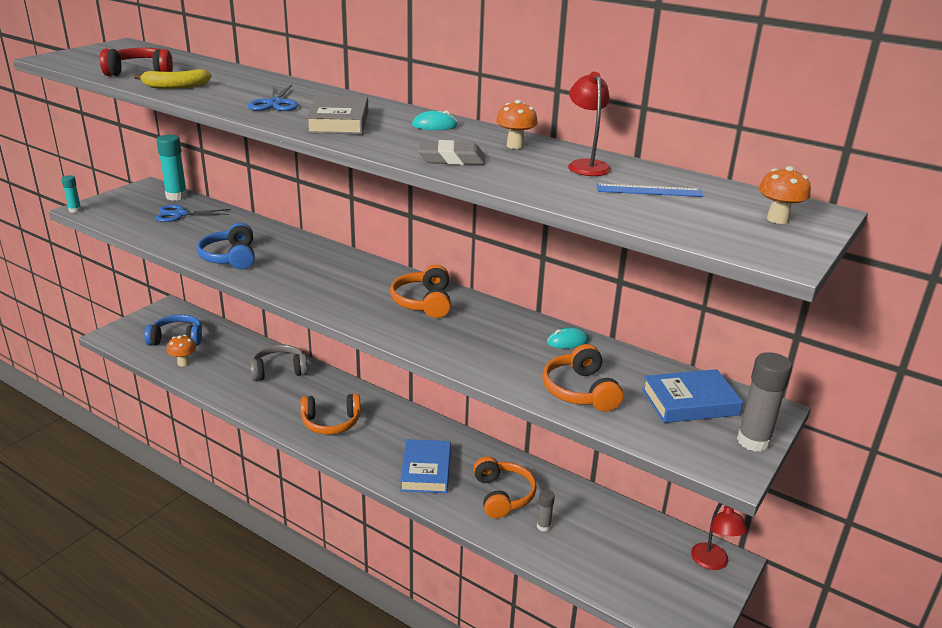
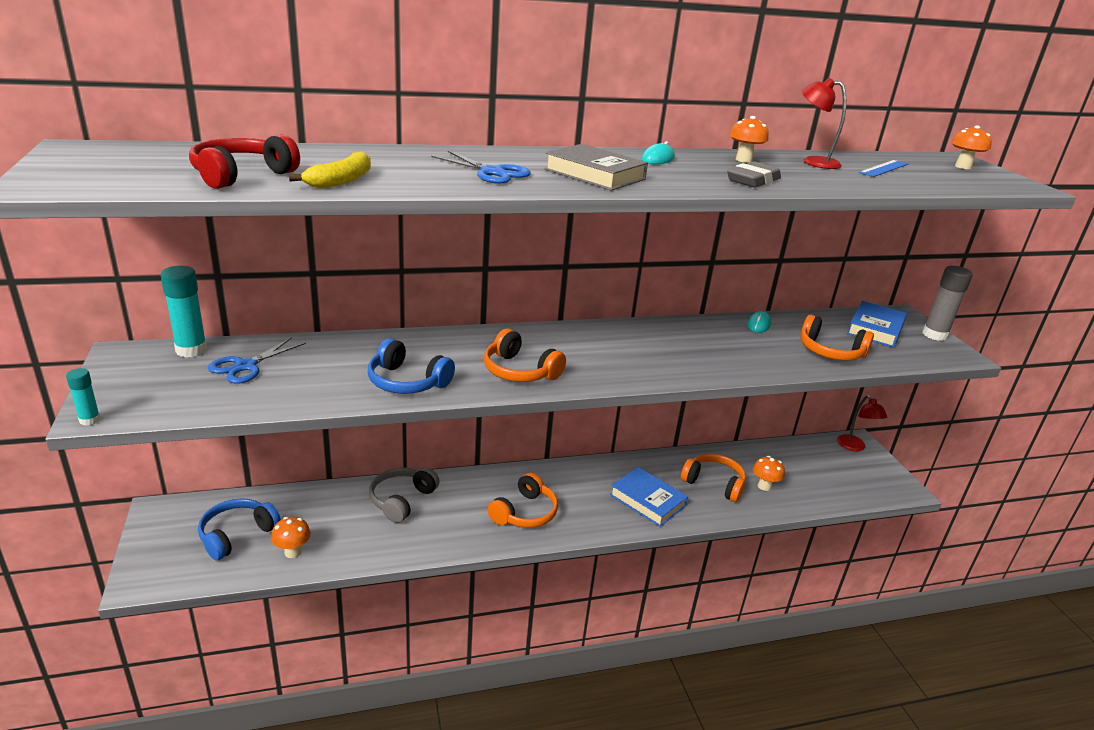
camera: 50 degrees left, 0 degrees up
(423, 302) = (632, 342): orange headphones -> orange headphones (519, 371)
(543, 526) = (764, 486): grey glue stick -> orange mushroom
(713, 563) = (854, 447): red lamp -> red lamp turned 45 degrees clockwise

